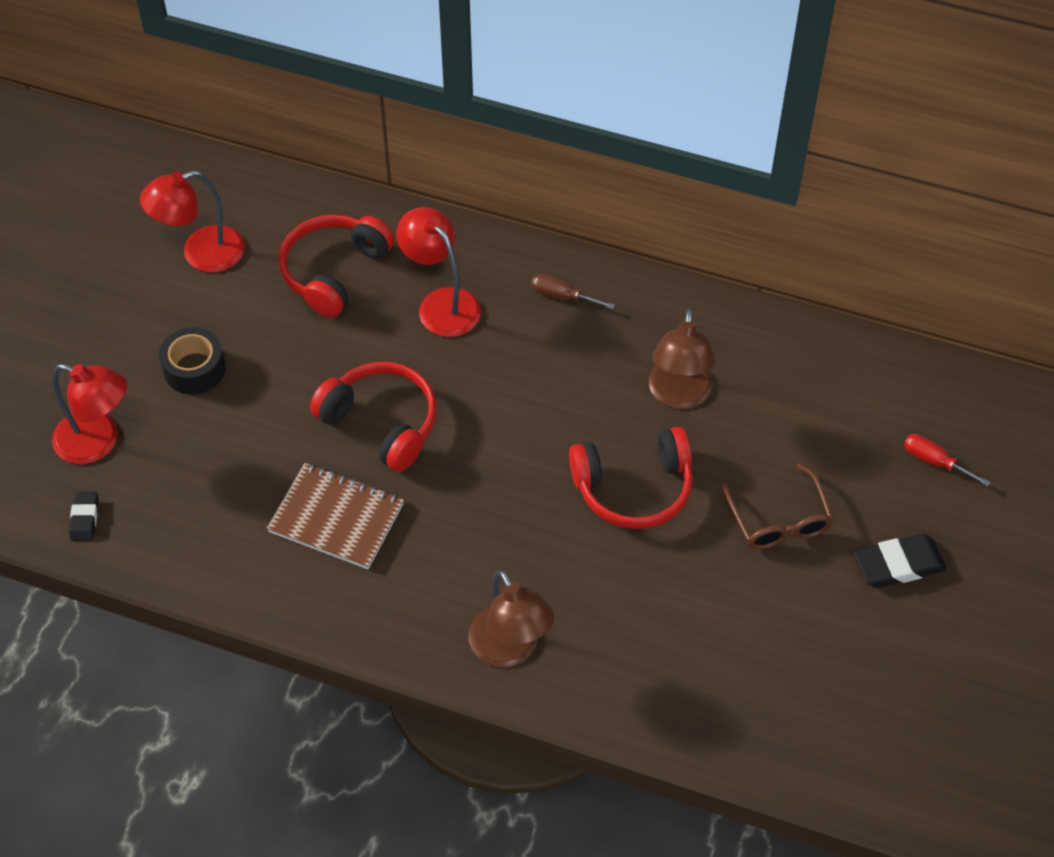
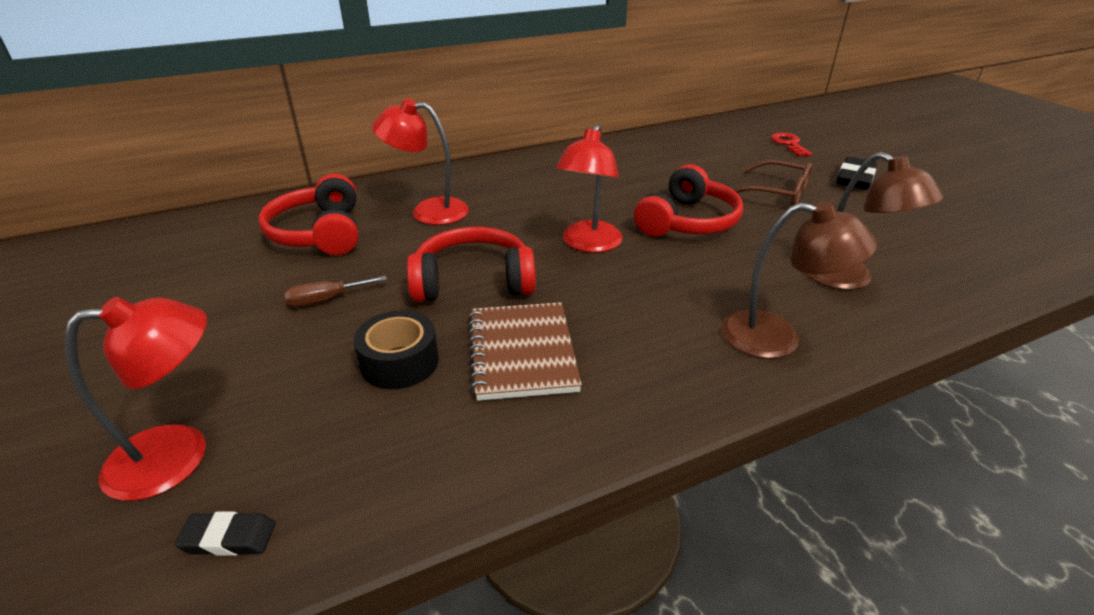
camera: 45 degrees left, 20 degrees down
(84, 518) = (229, 538): black eraser -> black eraser turned 45 degrees counterclockwise
(194, 369) = (247, 340): black tape -> black tape (399, 362)
(201, 254) = (174, 275): red lamp -> red lamp (588, 244)
(336, 518) = (522, 352): brown notebook -> brown notebook turned 75 degrees counterclockwise
(562, 296) = (504, 176): brown screwdriver -> brown screwdriver (326, 300)
(678, 395) = (637, 179): brown lamp -> brown lamp (849, 278)
(934, 461) = (789, 144): red screwdriver -> red key

